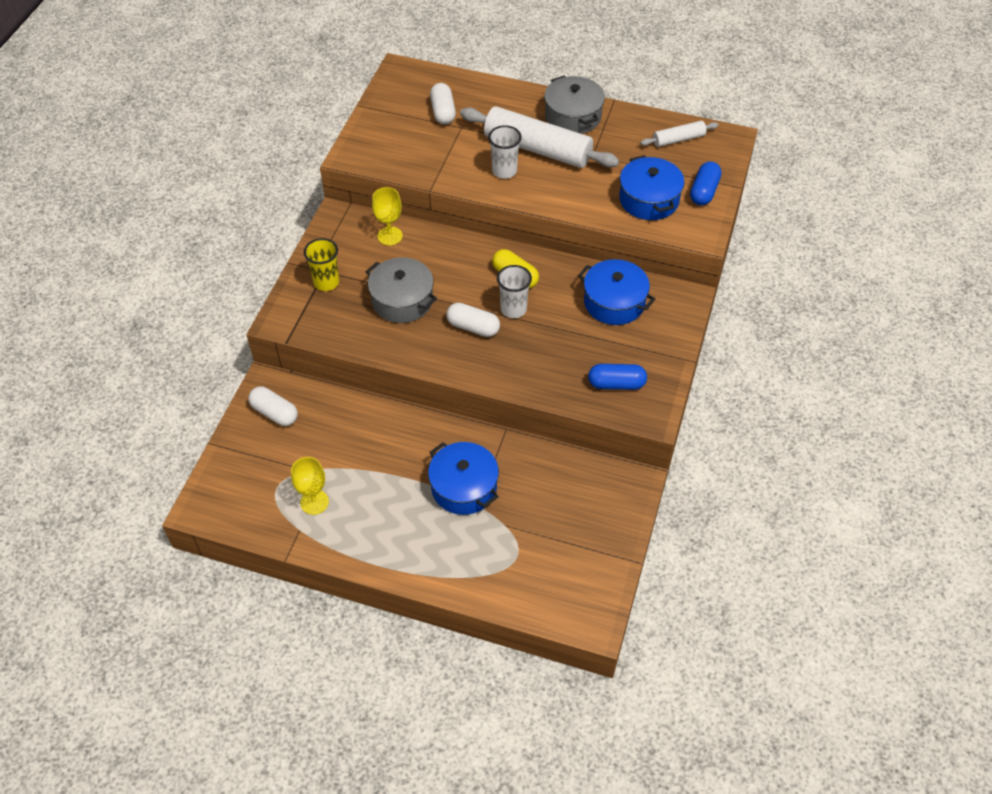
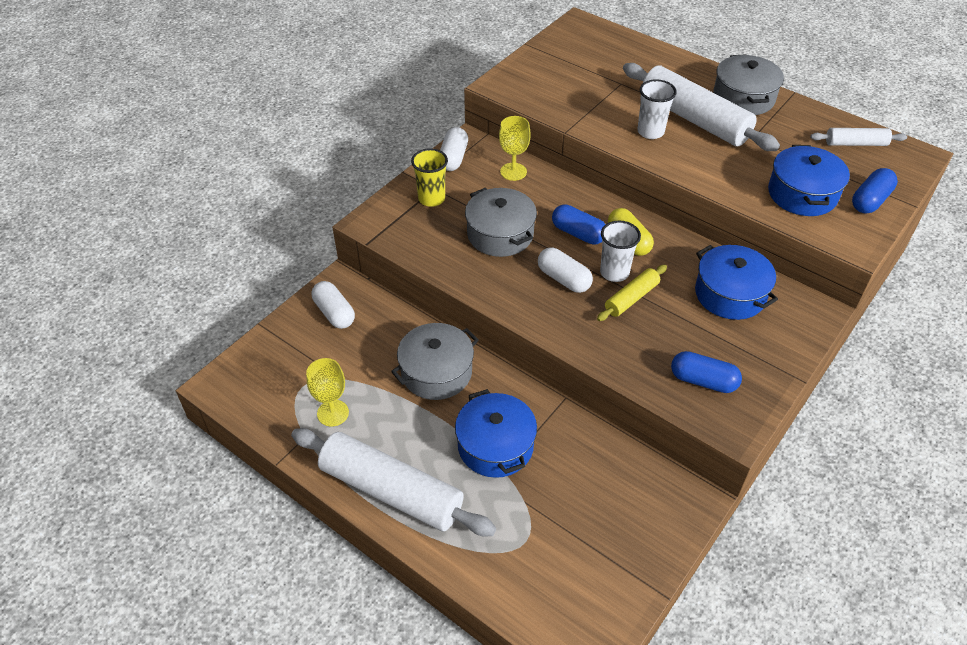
camera: 20 degrees right, 5 degrees down
(389, 440) = (436, 372): none -> grey pot
(393, 551) = (391, 491): none -> white rolling pin
(443, 112) = (608, 66): white capsule -> white capsule (453, 158)
(470, 281) = (578, 233): none -> blue capsule
(535, 329) = (631, 298): none -> yellow rolling pin

